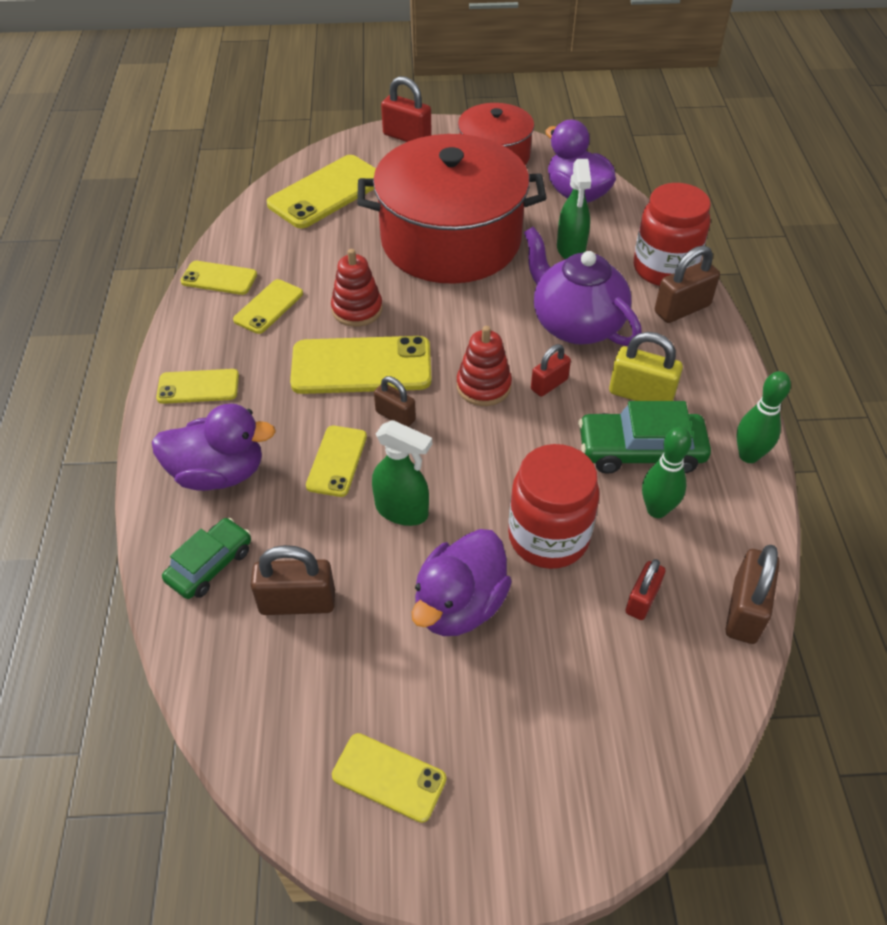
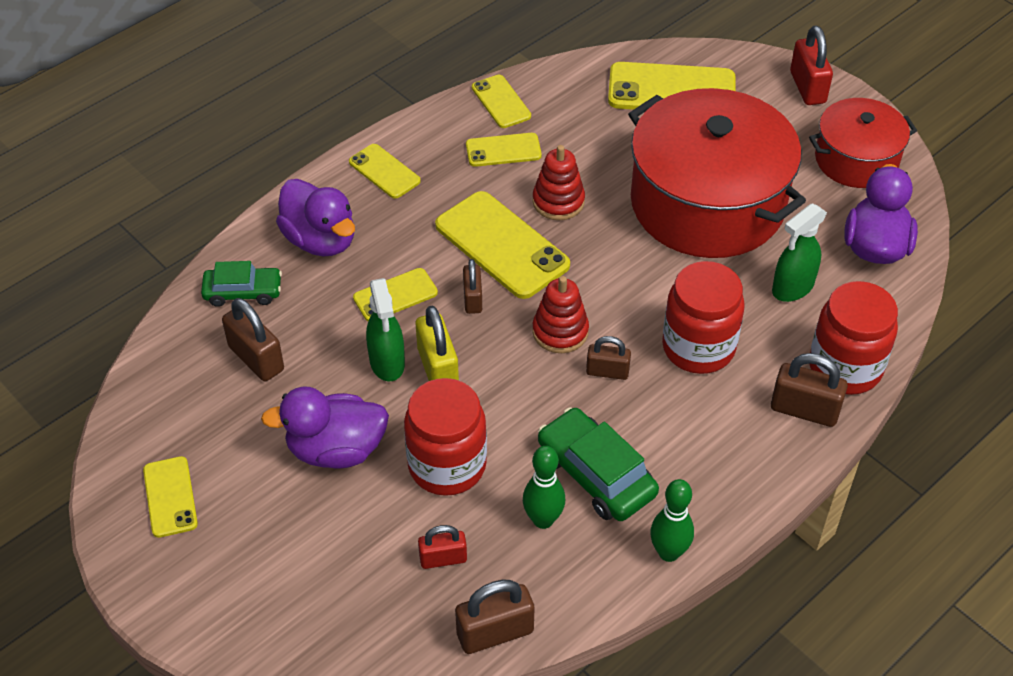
camera: 50 degrees right, 0 degrees up
(549, 384) = (607, 371): red padlock -> brown padlock
(575, 324) = (698, 347): purple teapot -> red jar
(641, 394) = (662, 439): yellow padlock -> yellow padlock (438, 368)

